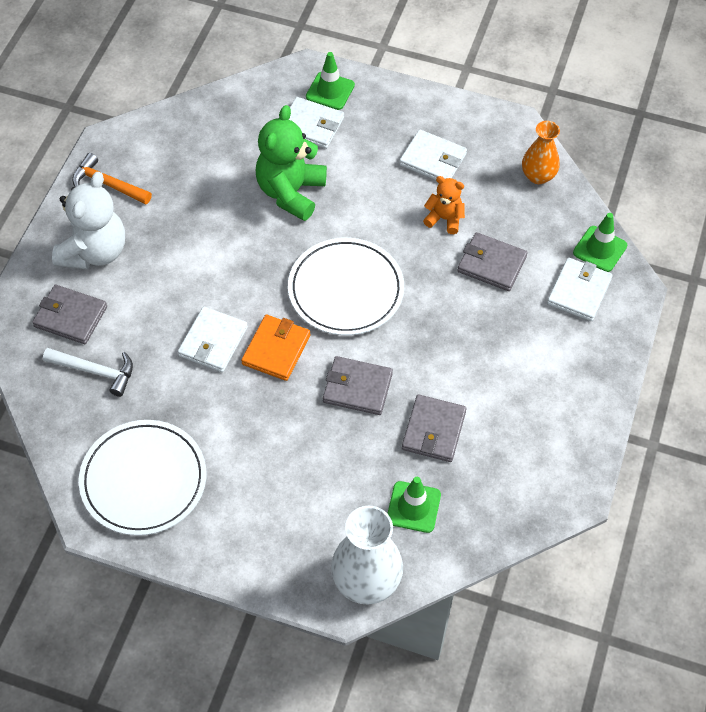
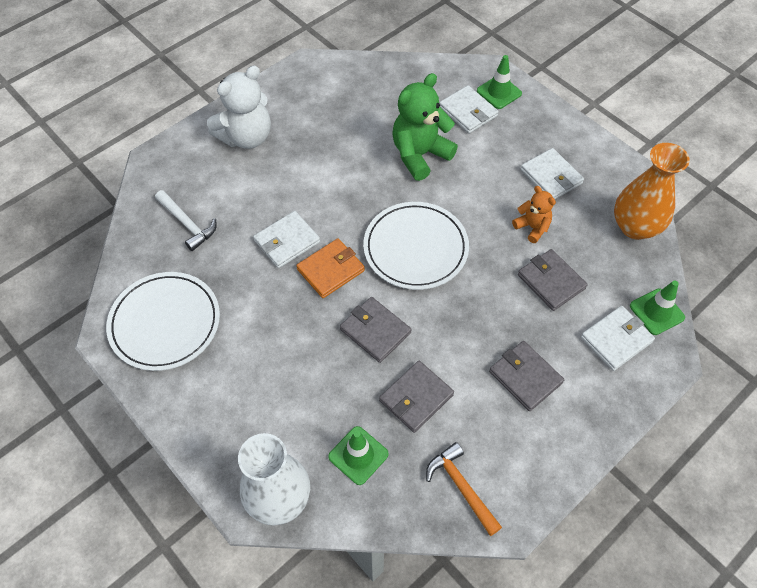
camera: 30 degrees right, 0 degrees up
(70, 316) = (198, 176): grey wallet -> grey wallet (525, 377)
(108, 184) = (288, 93): orange hammer -> orange hammer (461, 487)
(538, 176) = (635, 227): orange vase -> orange vase, size x1.58

